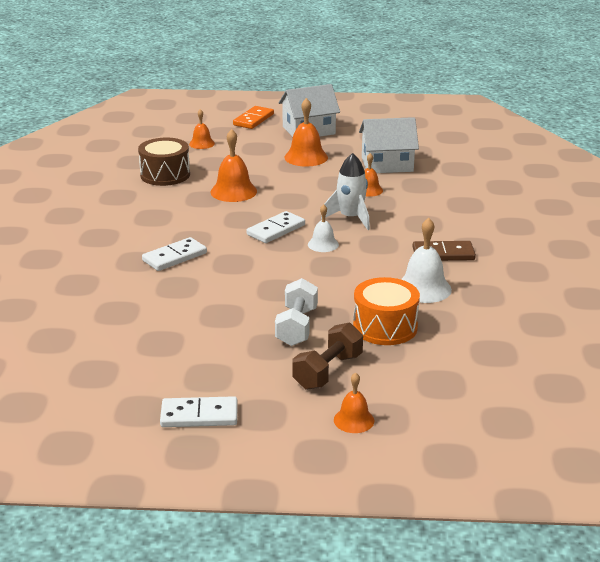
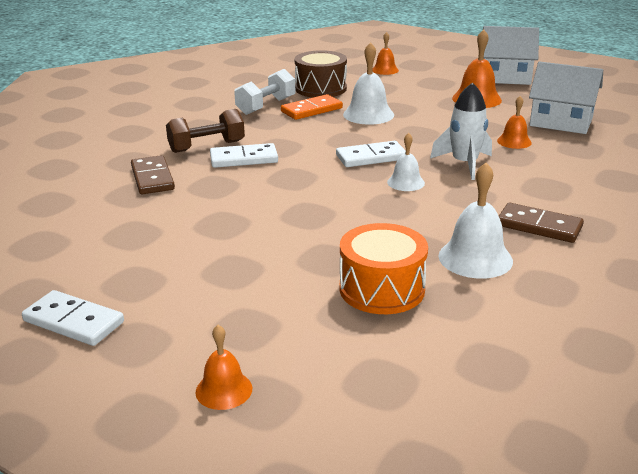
camera: 30 degrees right, 0 degrees up
(117, 293) = (152, 178): none -> brown domino
(233, 191) = (368, 114): orange bell -> white bell
(253, 120) = (458, 59): orange domino -> orange domino (311, 110)
(297, 327) = (283, 259): white dumbbell -> white dumbbell (266, 106)
(327, 371) = (260, 319): brown dumbbell -> brown dumbbell (207, 146)

